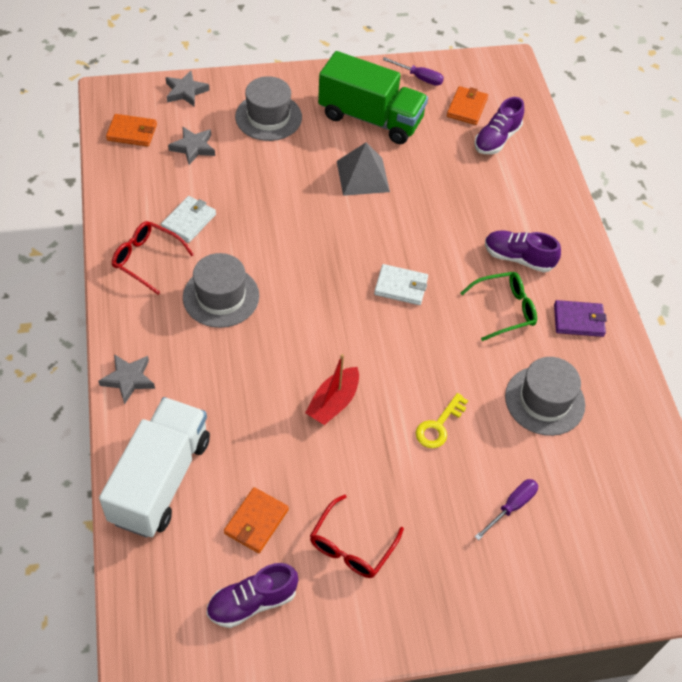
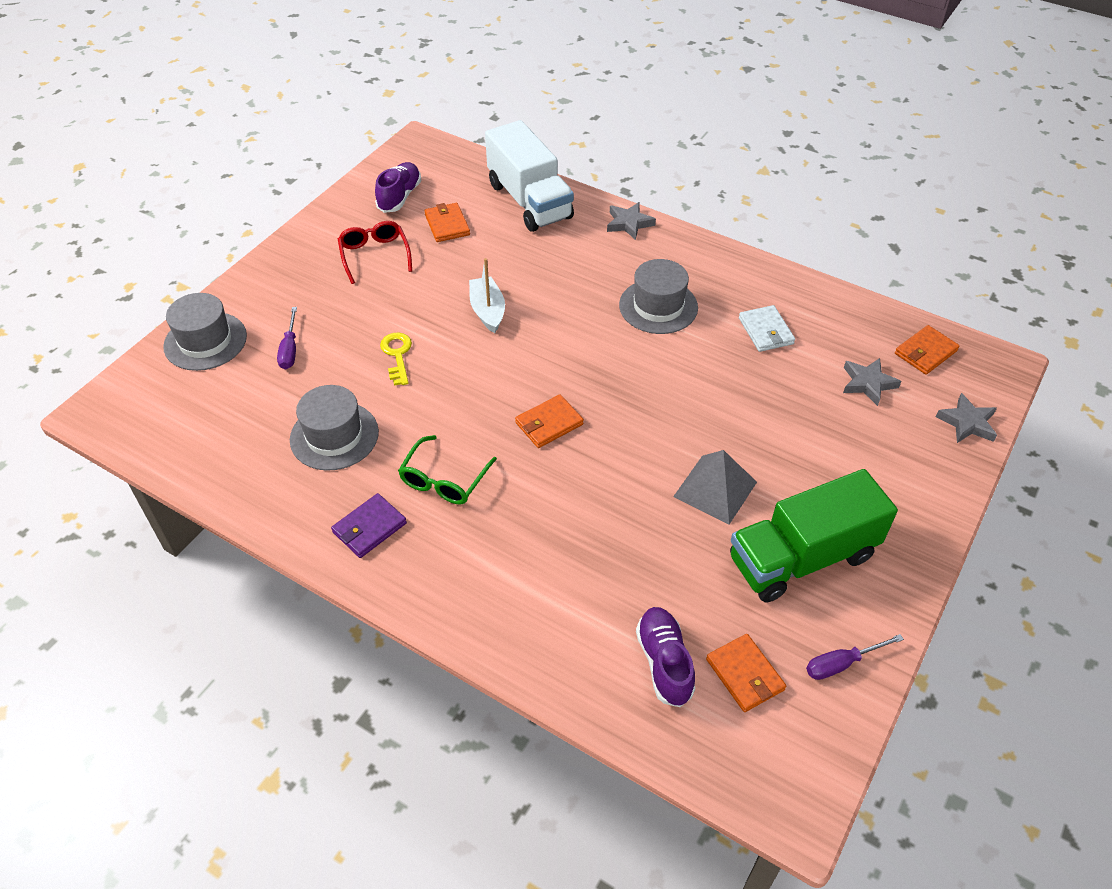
camera: 135 degrees right, 5 degrees down
(147, 259) = (742, 285): red glasses -> none
(268, 117) = (873, 467): grey hat -> grey hat (205, 341)
(333, 403) = (487, 311): red boat -> white boat
(401, 286) = (549, 424): white wallet -> orange wallet
(518, 258) = (485, 539): purple shoe -> none

